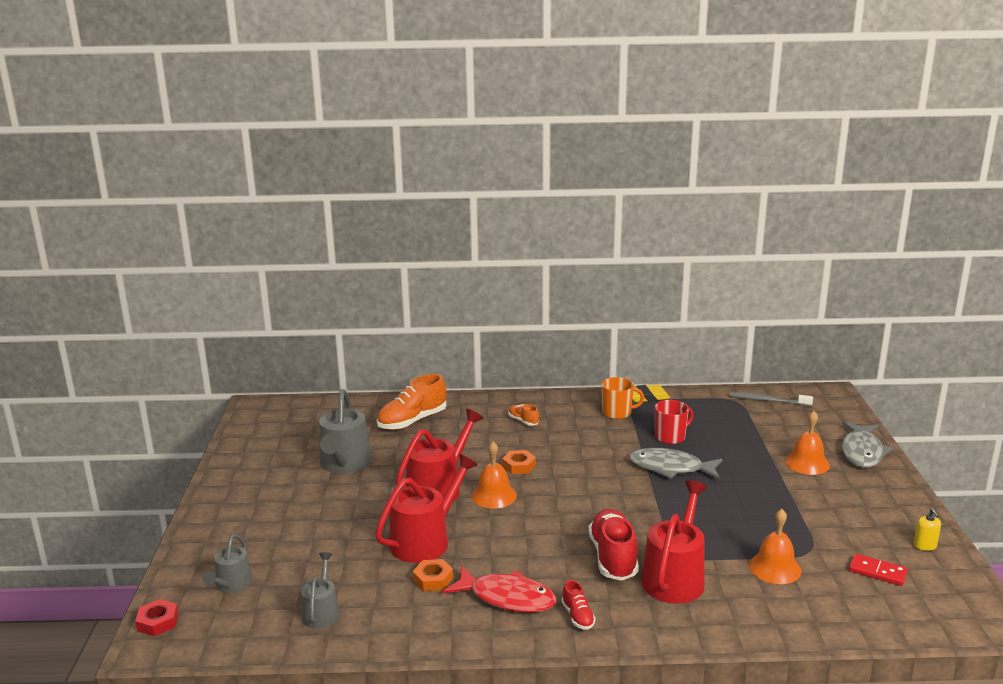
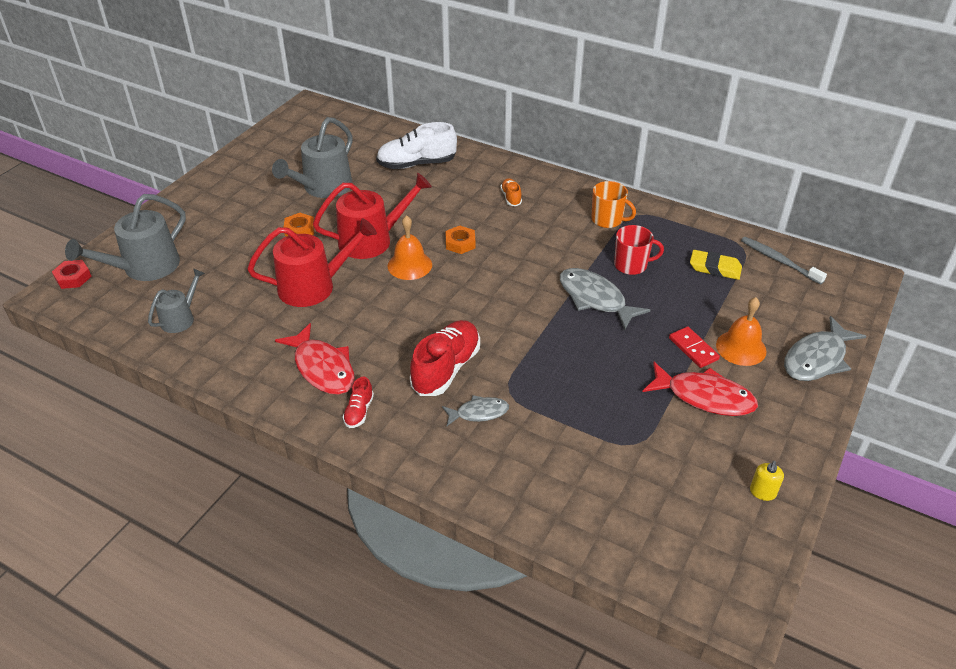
camera: 30 degrees right, 20 degrees up
(232, 585) = (145, 267): grey watering can -> grey watering can, size x1.75
(412, 421) = (417, 164): orange shoe -> white shoe
(433, 579) = (284, 325): orange nut -> orange nut (299, 230)
(647, 397) = (655, 212): yellow eraser -> yellow eraser (715, 268)
(675, 577) = (478, 413): red watering can -> grey fish
(775, 568) = (580, 445): orange bell -> none
(820, 502) = (704, 397): none -> red fish
(877, 572) = (678, 496): red domino -> red domino (693, 349)

